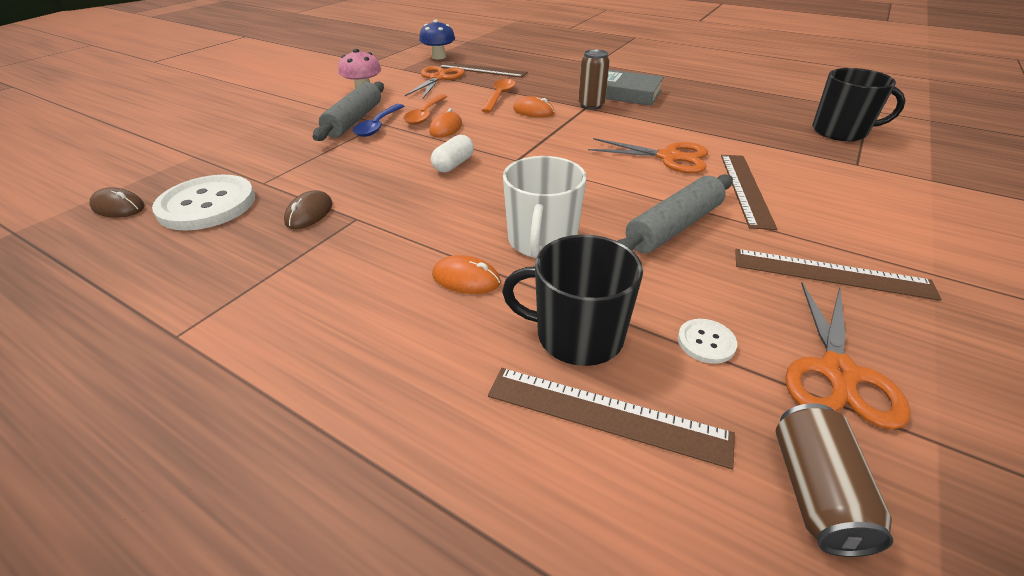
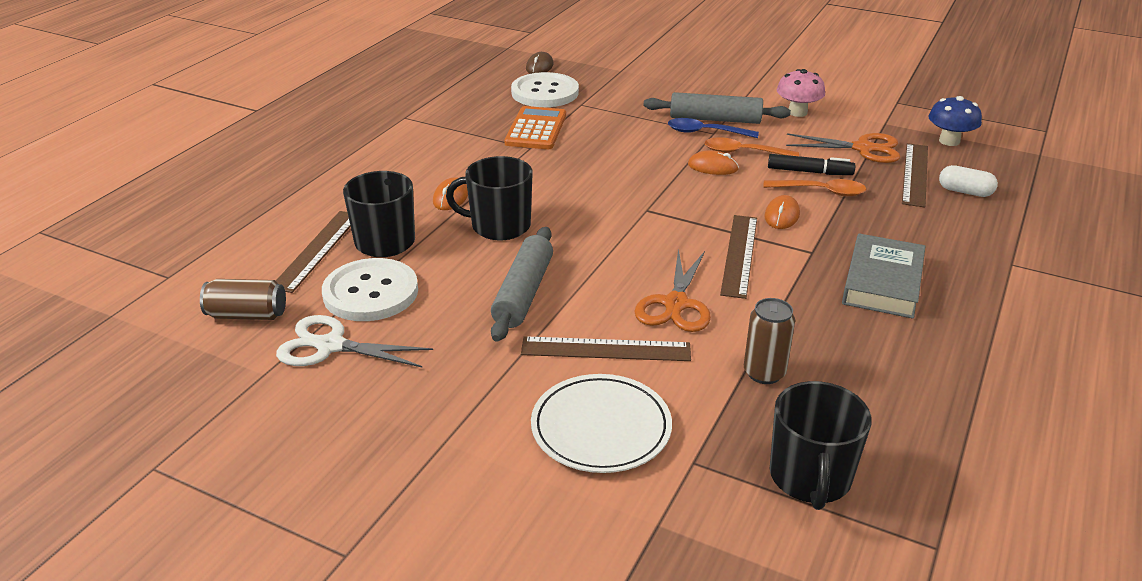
camera: 85 degrees right, 5 degrees down
(309, 213) = (536, 129): brown mouse -> orange calculator
(453, 164) = (629, 178): white capsule -> white capsule (965, 192)
(468, 97) = (809, 172): none -> black marker
(542, 241) = (499, 226): white mug -> black mug
(591, 105) = (820, 256): brown can -> brown can (764, 373)
(673, 227) = (524, 293): grey rolling pin -> grey rolling pin turned 60 degrees clockwise
(706, 342) = (370, 292): white button -> white button, size x2.28
(831, 274) = (447, 373): brown ruler -> brown ruler (739, 255)
(838, 373) = (330, 346): orange scissors -> white scissors
(849, 195) = (601, 427): none -> white plate

